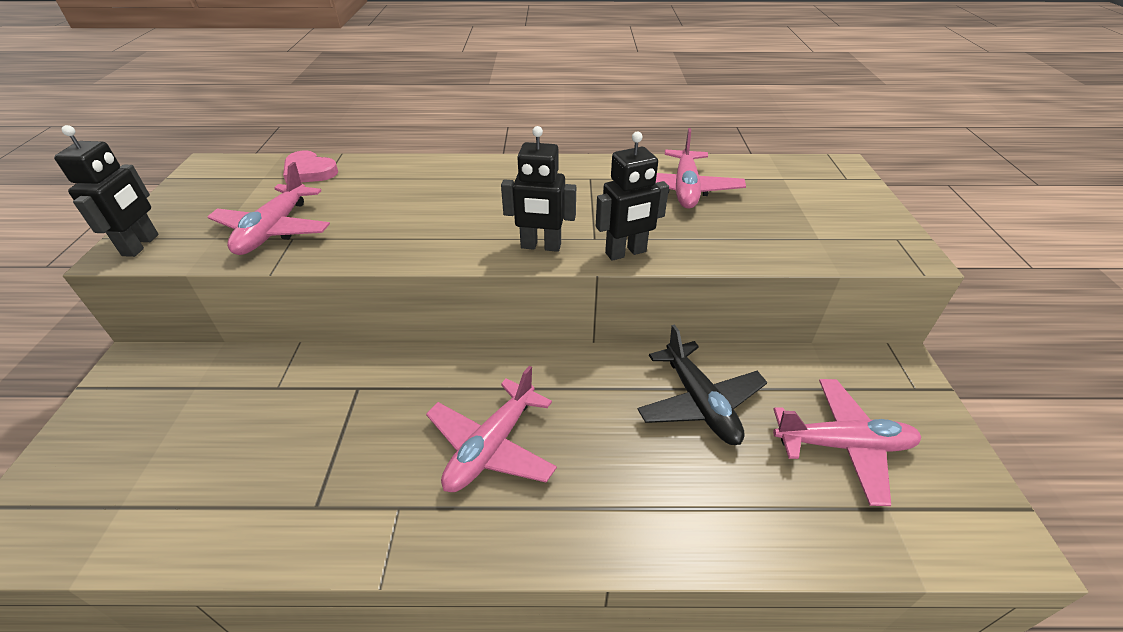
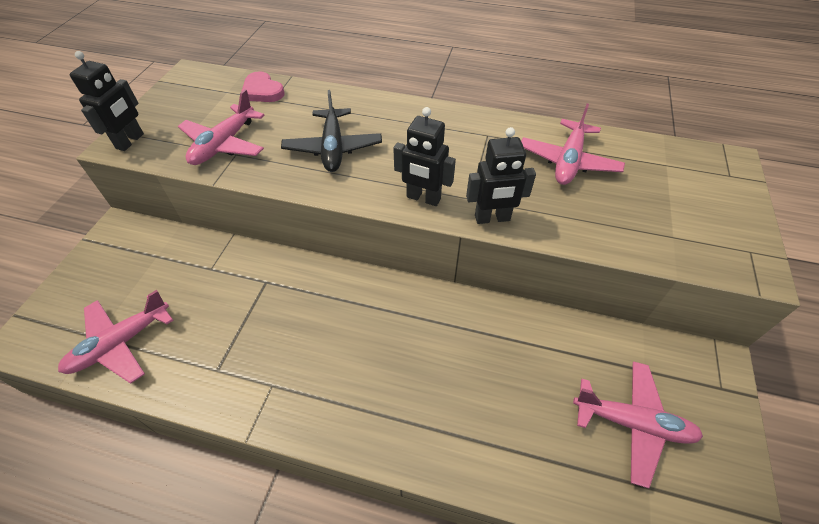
camera: 15 degrees right, 10 degrees up
(492, 446) = (350, 353): pink plane -> pink plane (121, 343)
(699, 402) = (523, 356): black plane -> black plane (333, 148)

